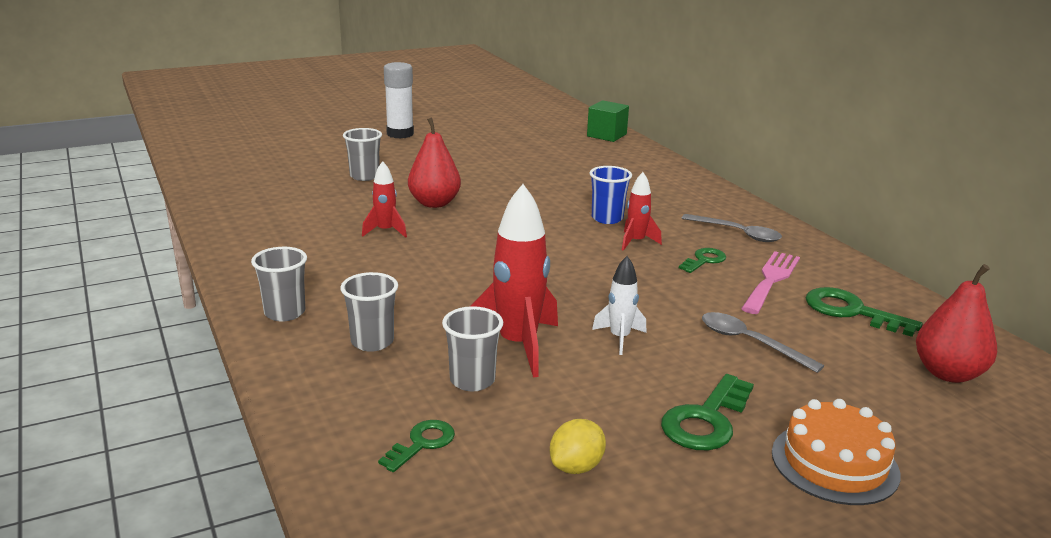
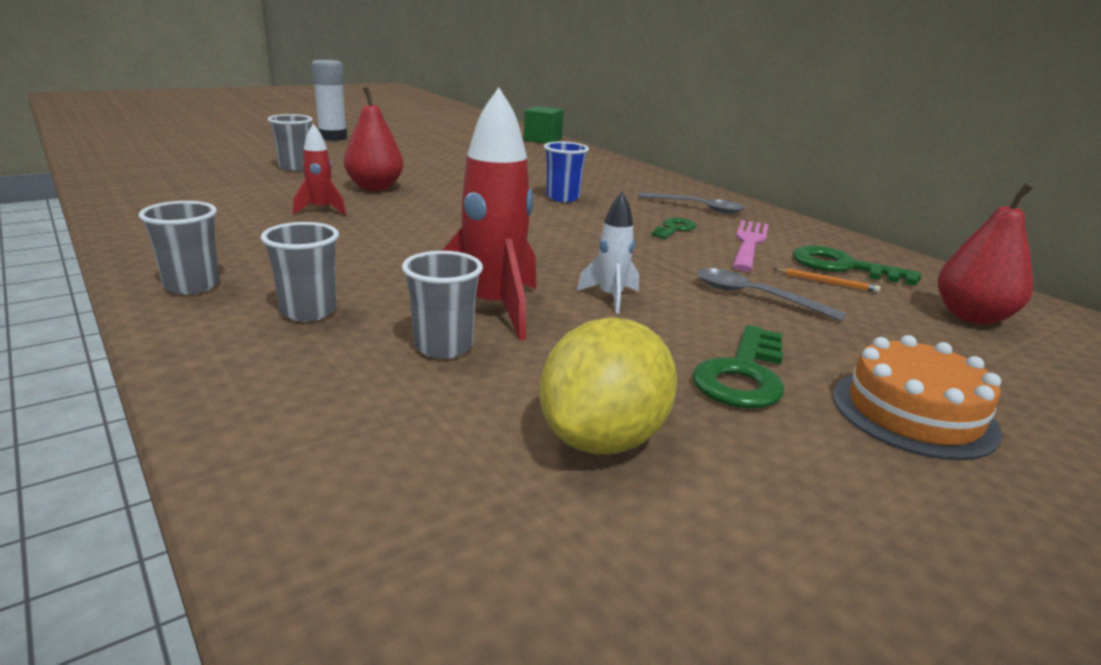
camera: 10 degrees left, 0 degrees up
(422, 443) = (385, 424): green key -> none
(576, 467) = (602, 439): yellow lemon -> yellow lemon, size x1.79
(636, 242) = (599, 215): red rocket -> none
(826, 329) = (826, 282): none -> orange pencil

